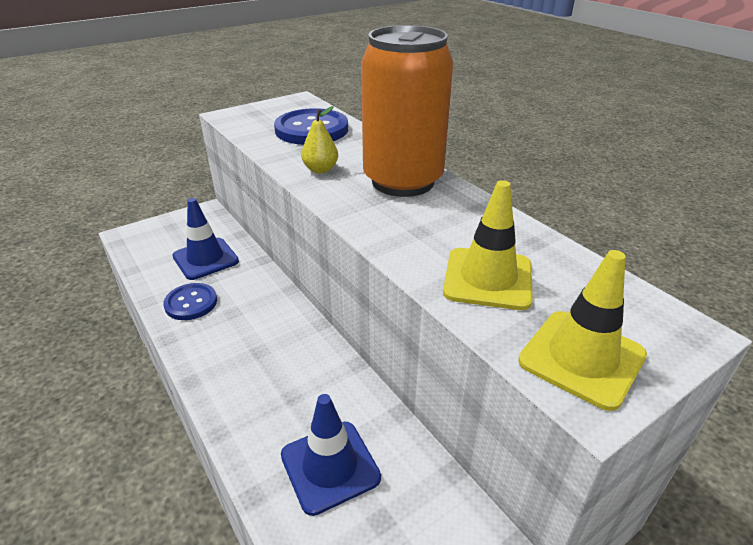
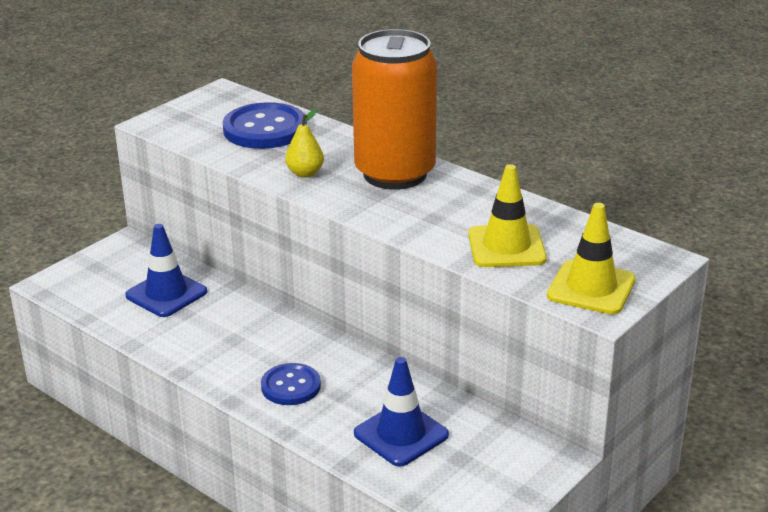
camera: 15 degrees left, 5 degrees down
(191, 303) = (182, 338): blue button -> blue button (291, 386)

